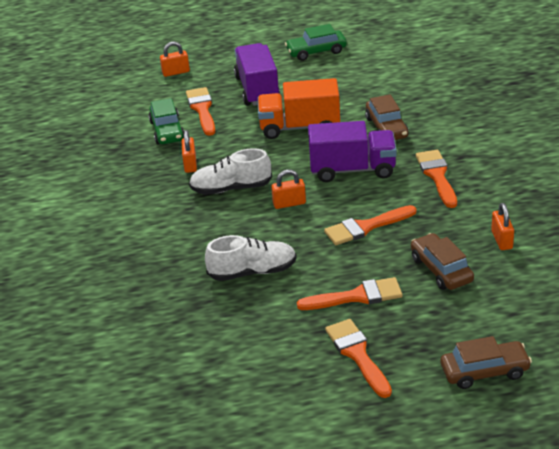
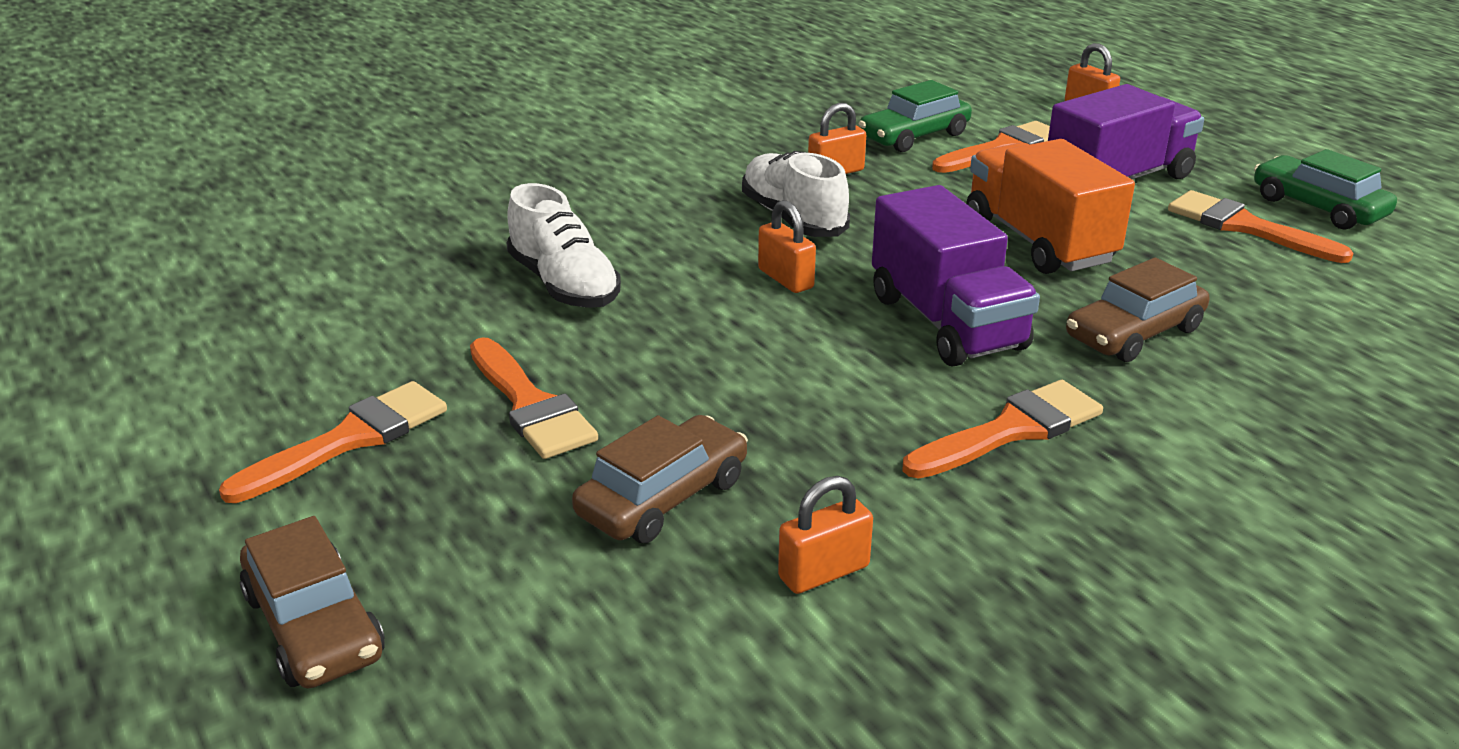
camera: 65 degrees right, 5 degrees down
(365, 227) = (761, 373): orange brush -> orange brush (1245, 227)

